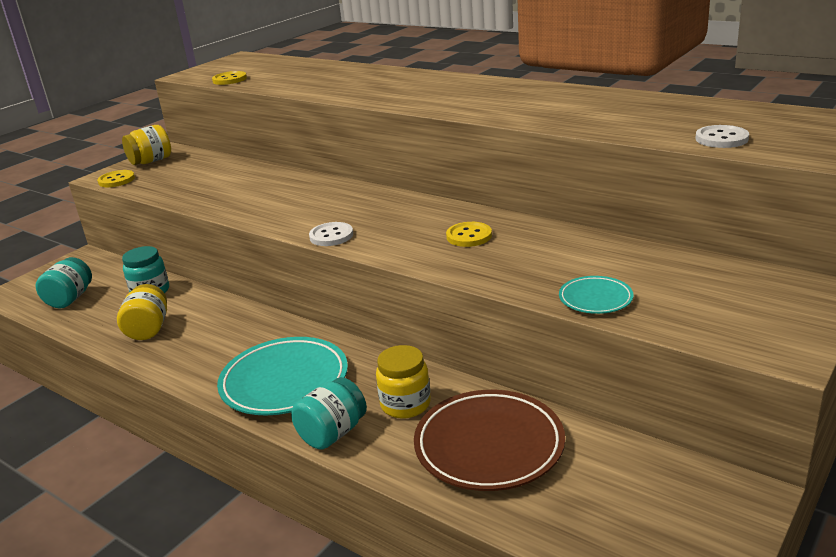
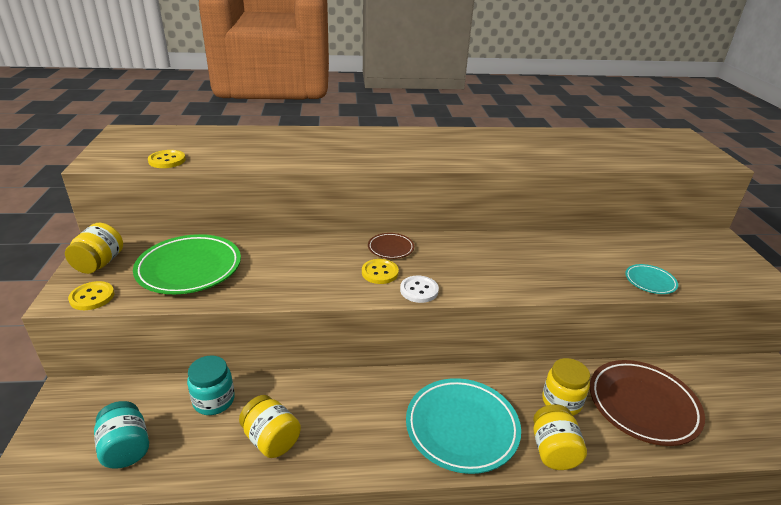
camera: 45 degrees left, 5 degrees up
(196, 177) = (189, 269): none -> green plate
(332, 433) = (553, 451): turquoise jar -> yellow jar
(367, 199) = (390, 248): none -> brown plate
(469, 236) = (511, 259): yellow button -> yellow button (380, 272)
(721, 139) = (639, 158): white button -> none

